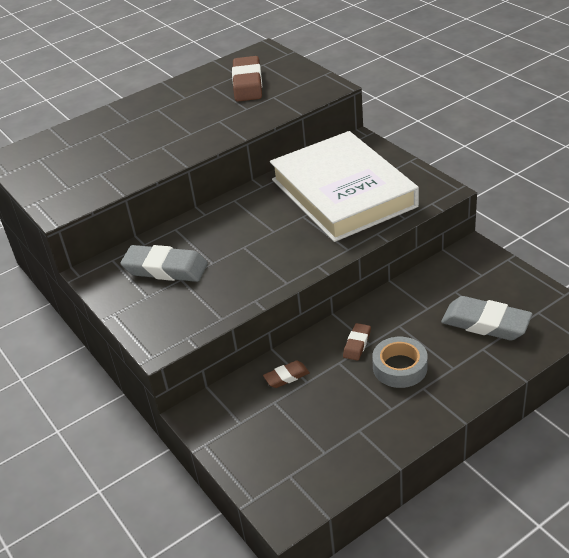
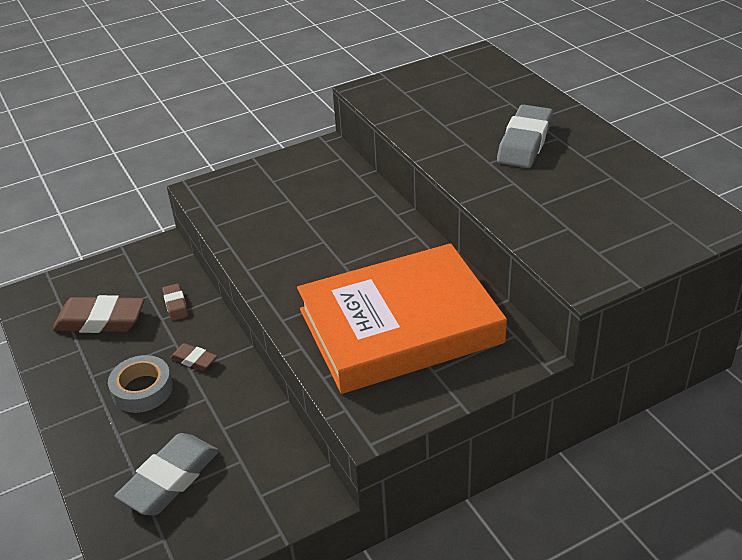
camera: 95 degrees right, 0 degrees up
(165, 269) = (310, 190): grey eraser -> grey eraser (525, 142)
(247, 84) = (611, 206): brown eraser -> brown eraser (100, 320)
(343, 193) = (400, 326): white book -> orange book

